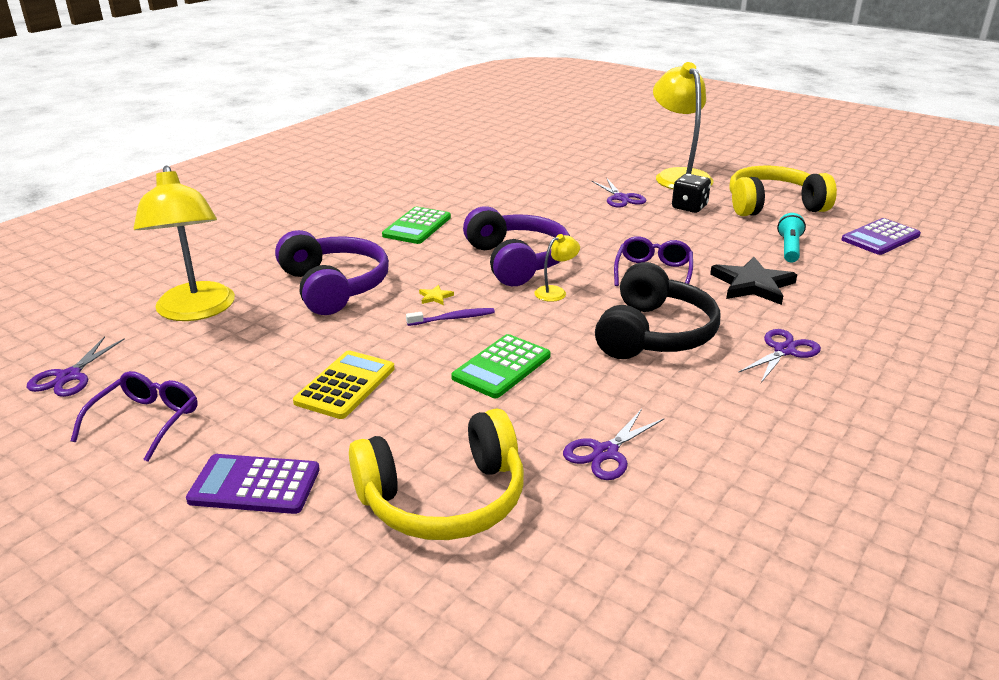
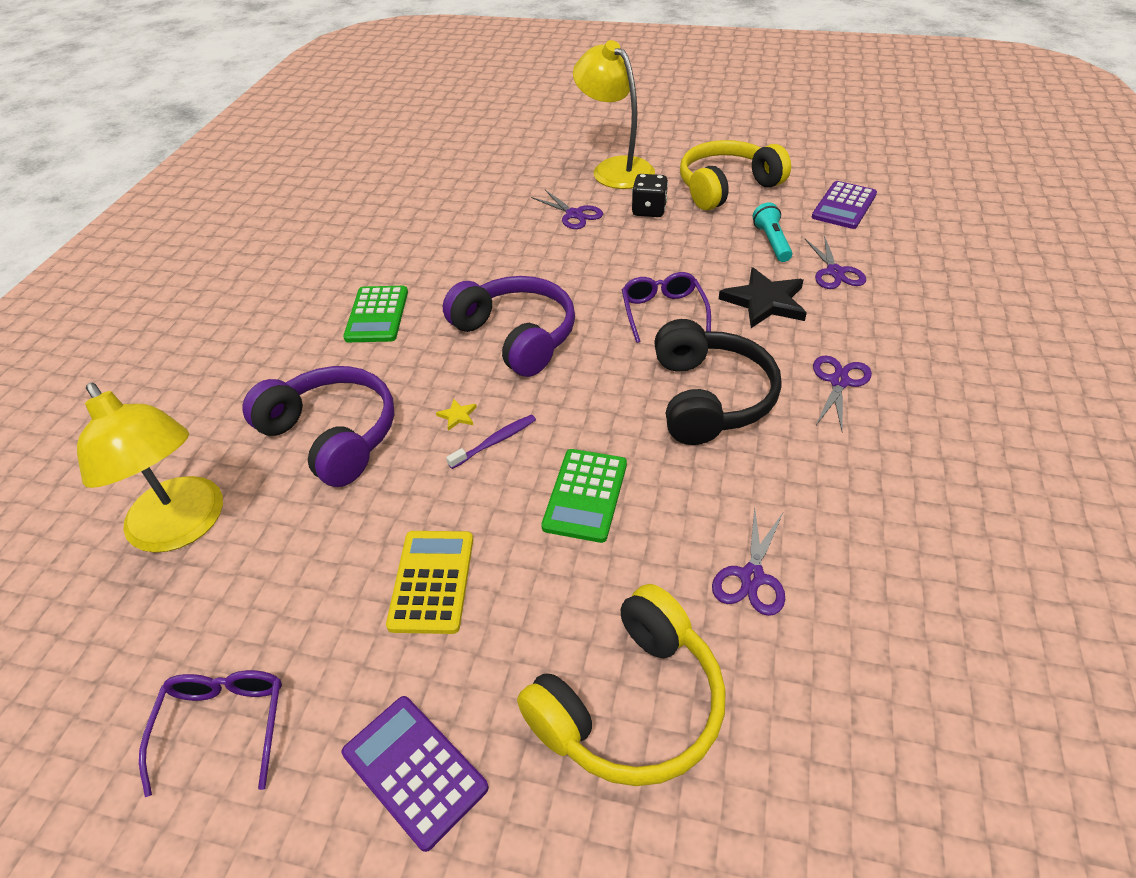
camera: 20 degrees left, 15 degrees up
(69, 376) = (76, 691): purple scissors -> purple scissors (835, 272)
(255, 485) = (414, 770): purple calculator -> purple calculator turned 60 degrees clockwise
(556, 292) = (581, 369): yellow lamp -> none

